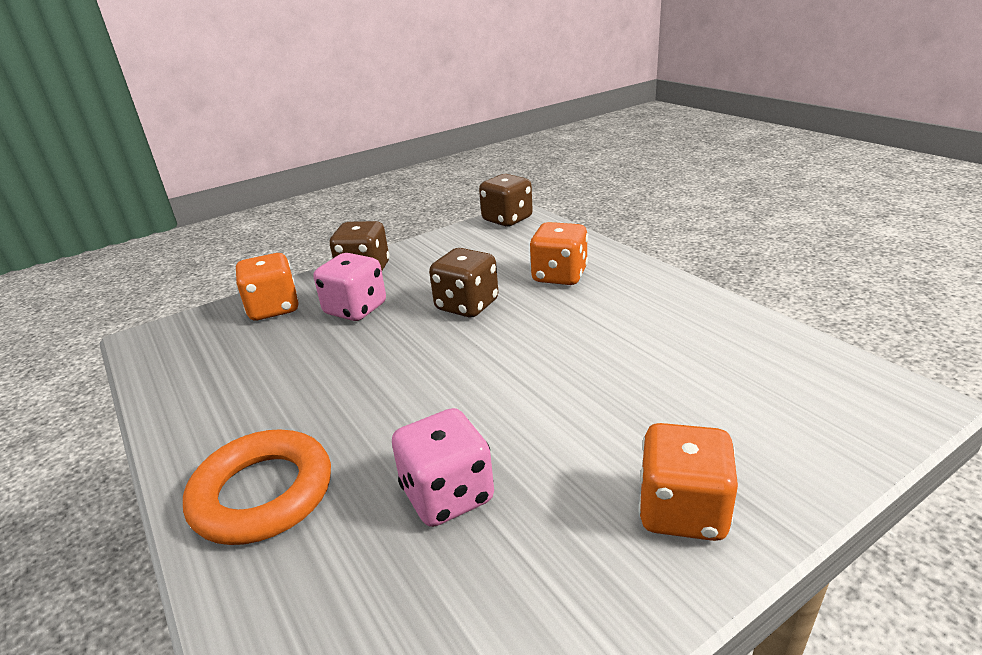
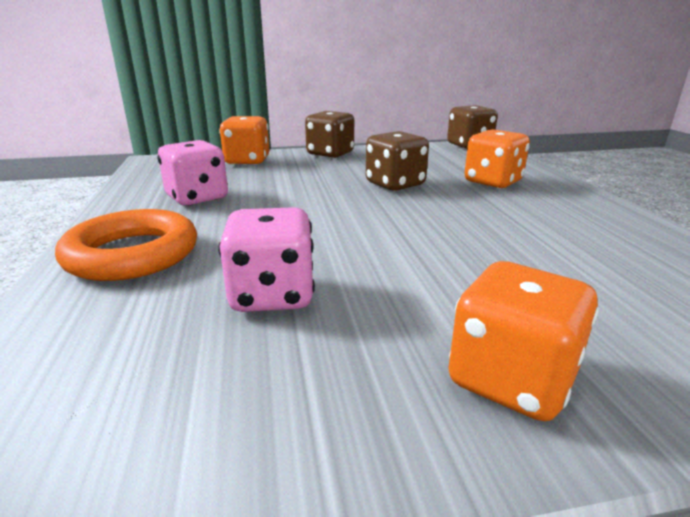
camera: 20 degrees right, 5 degrees down
(355, 309) = (304, 171): pink dice -> pink dice (197, 198)

